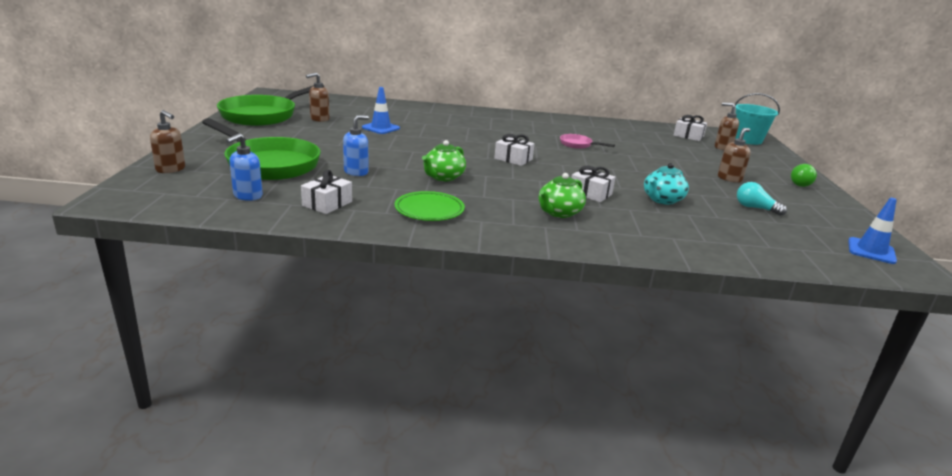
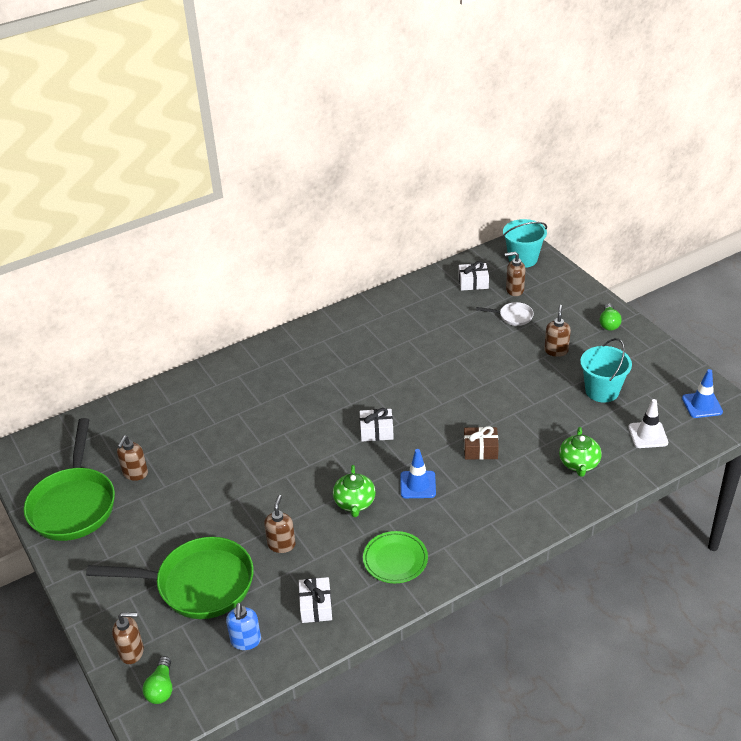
camera: 30 degrees left, 15 degrees up
(152, 189) = (161, 688): none -> green light bulb
(356, 172) = (281, 544): blue soap dispenser -> brown soap dispenser
(381, 128) = (210, 451): blue traffic cone -> blue traffic cone (418, 485)
(559, 212) = (483, 496): green teapot -> green teapot (579, 463)
(578, 145) = (402, 366): pink pan -> none
(590, 193) = (480, 449): white gift -> brown gift
(662, 200) = (535, 423): turquoise teapot -> none
(706, 156) = (513, 316): none -> white pan
(755, 208) = (602, 391): turquoise light bulb -> turquoise bucket
(782, 244) = (648, 435): none -> white traffic cone

